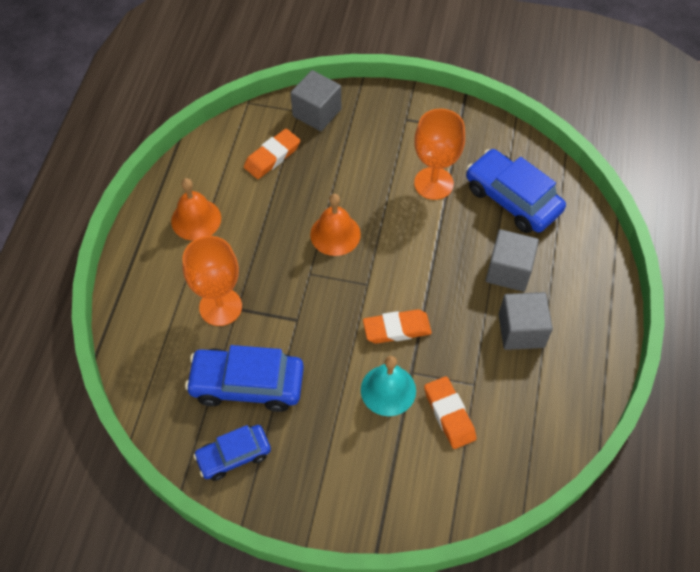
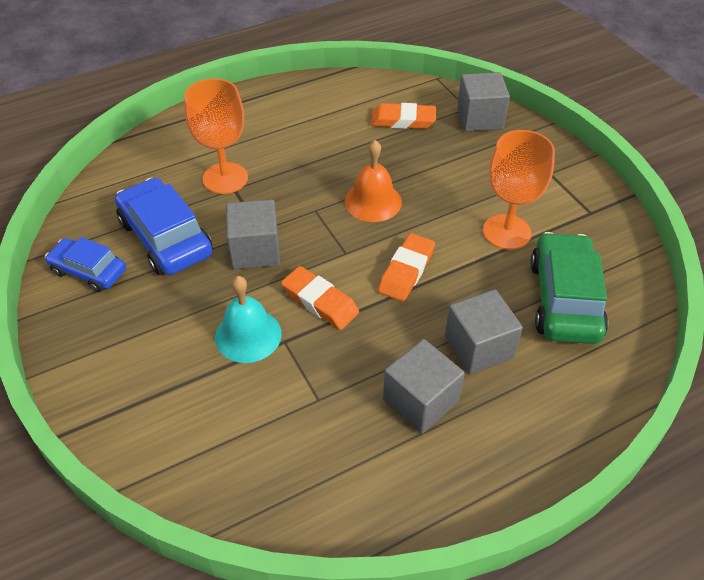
camera: 50 degrees right, 10 degrees down
(196, 219) = (292, 117): orange bell -> none
(314, 336) = (255, 250): none -> grey cube
(449, 414) = (265, 399): orange eraser -> orange eraser (406, 271)
(512, 199) = (564, 299): blue car -> green car

